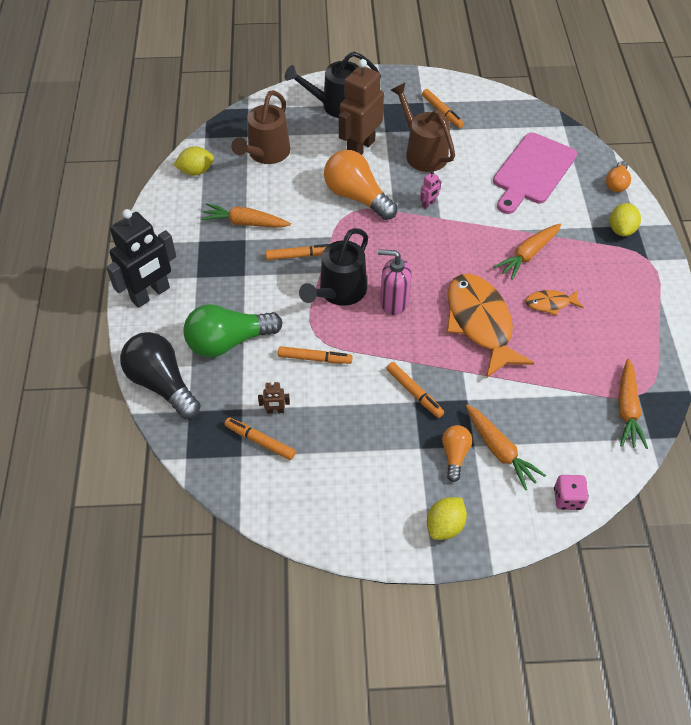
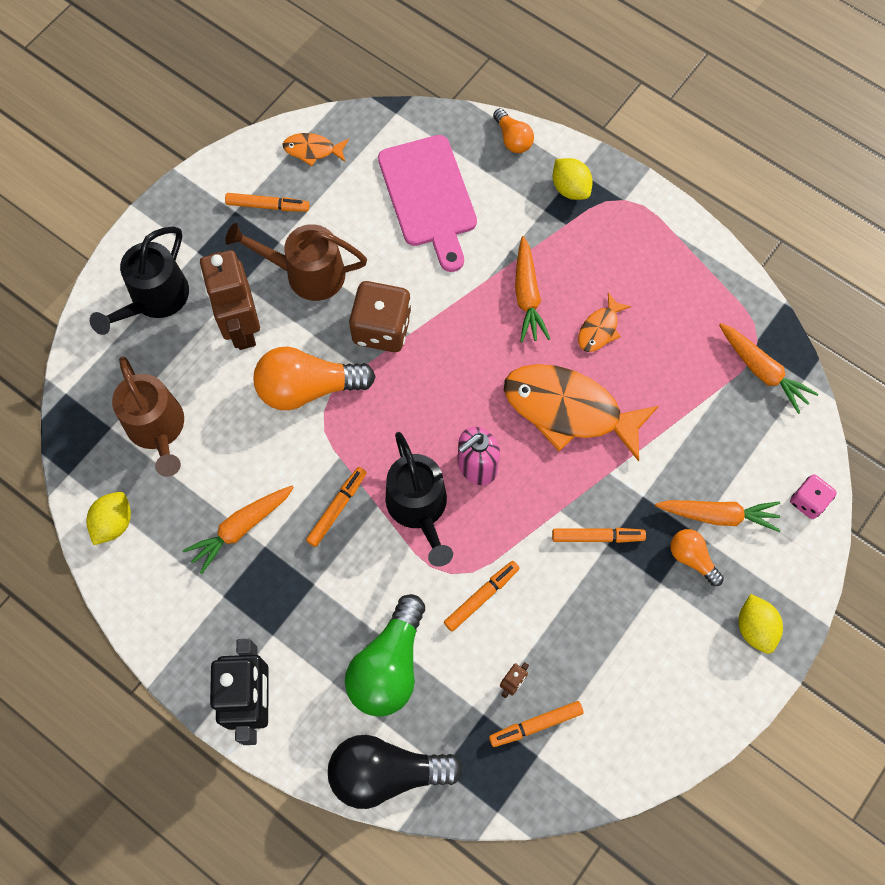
camera: 50 degrees left, 15 degrees up
(428, 204) = (382, 328): pink robot -> brown dice
(497, 108) = (312, 150): none -> orange fish

